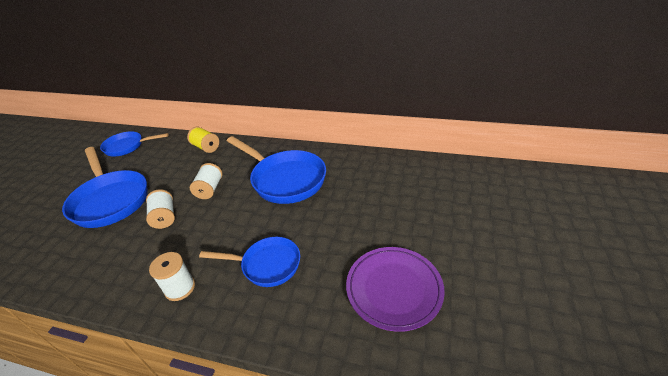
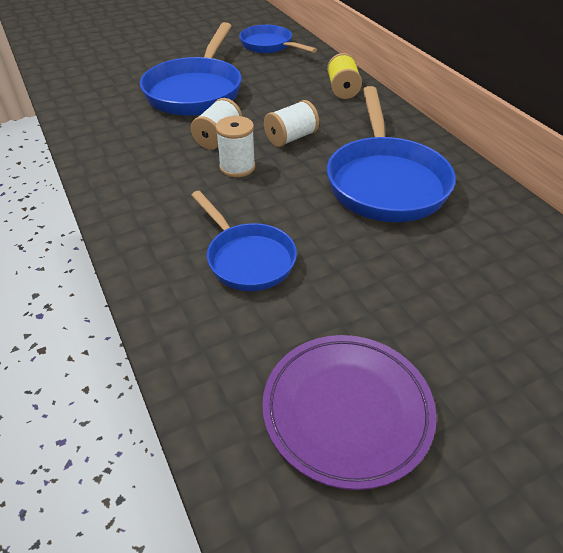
camera: 45 degrees right, 5 degrees up
(180, 288) = (151, 215): white spool -> white spool (237, 167)

